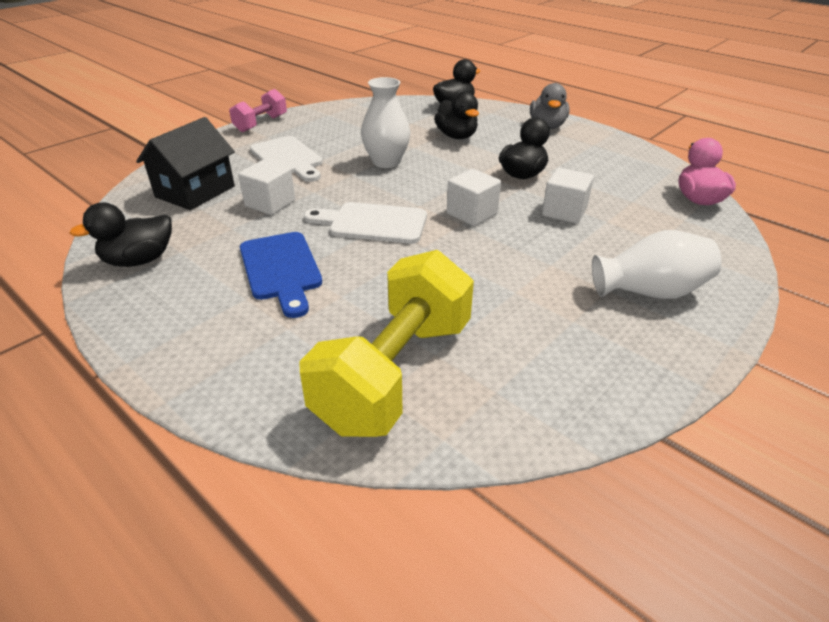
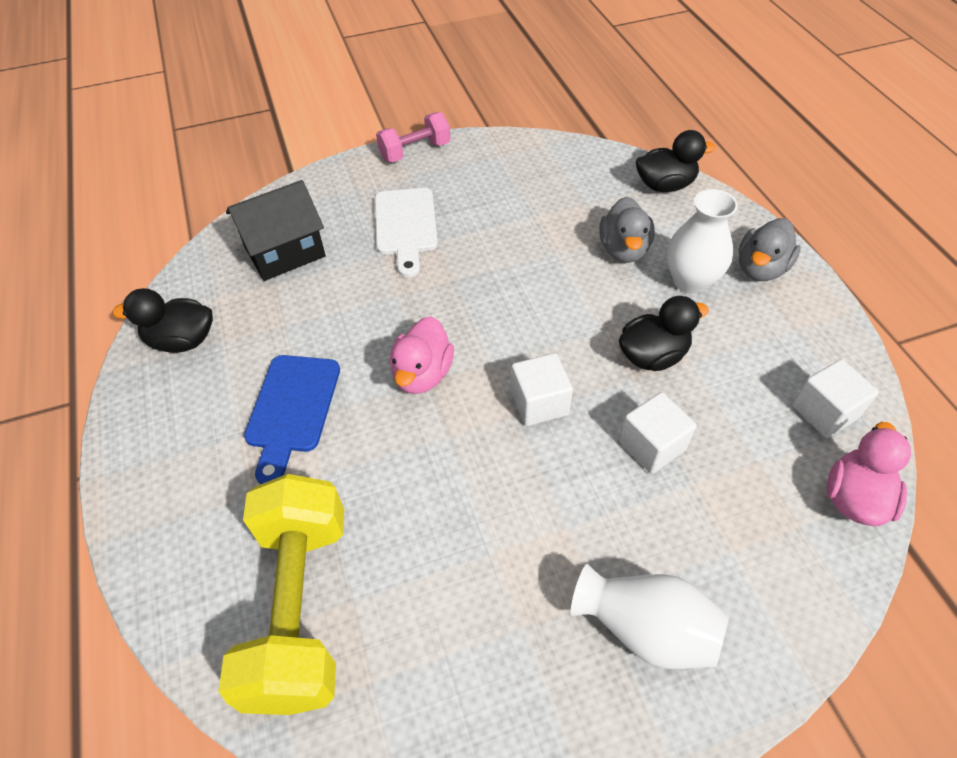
camera: 30 degrees right, 15 degrees up
(270, 203) = (342, 299): white cube -> white cube (824, 412)
(372, 223) = (422, 374): white cutting board -> pink duck
(386, 162) = (506, 271): white vase -> white vase (690, 281)
(395, 373) = (300, 607): yellow dumbbell -> yellow dumbbell turned 60 degrees counterclockwise
(456, 136) = (623, 250): black duck -> grey duck

